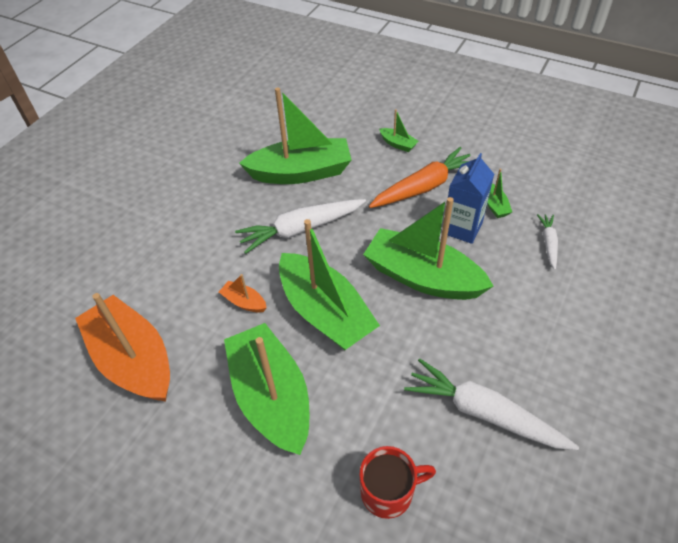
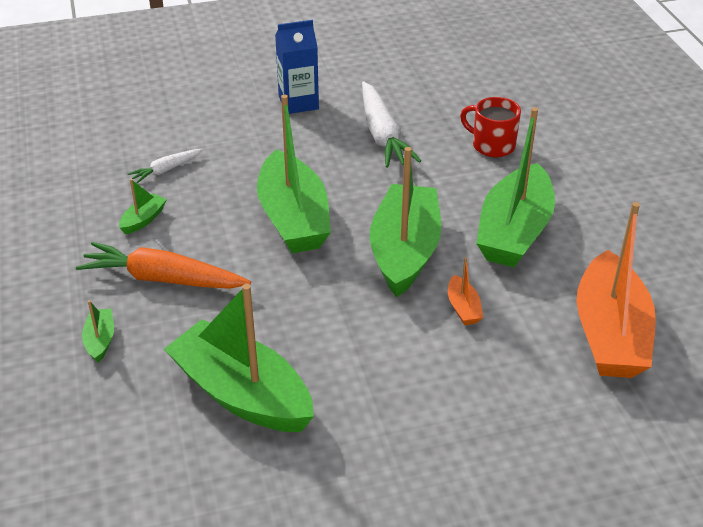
camera: 135 degrees left, 10 degrees down
(301, 229) = (331, 331): white carrot -> none
(462, 228) = (200, 225): blue carton -> blue carton (298, 103)

